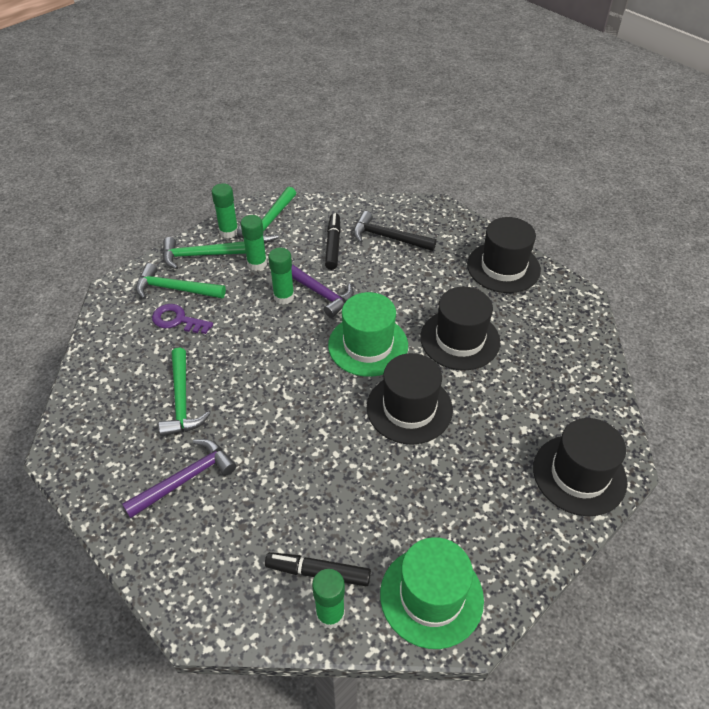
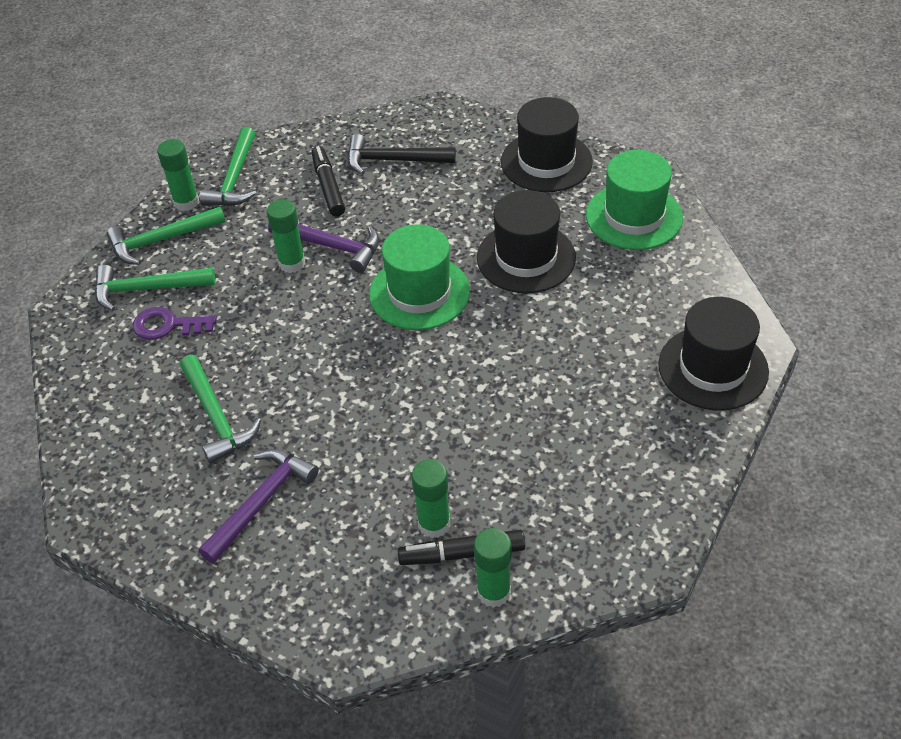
camera: 15 degrees left, 0 degrees up
(257, 264) = (240, 232): green glue stick -> green glue stick (434, 524)
(409, 408) = (496, 350): black hat -> none
(431, 596) = (598, 539): green hat -> green hat (634, 216)

